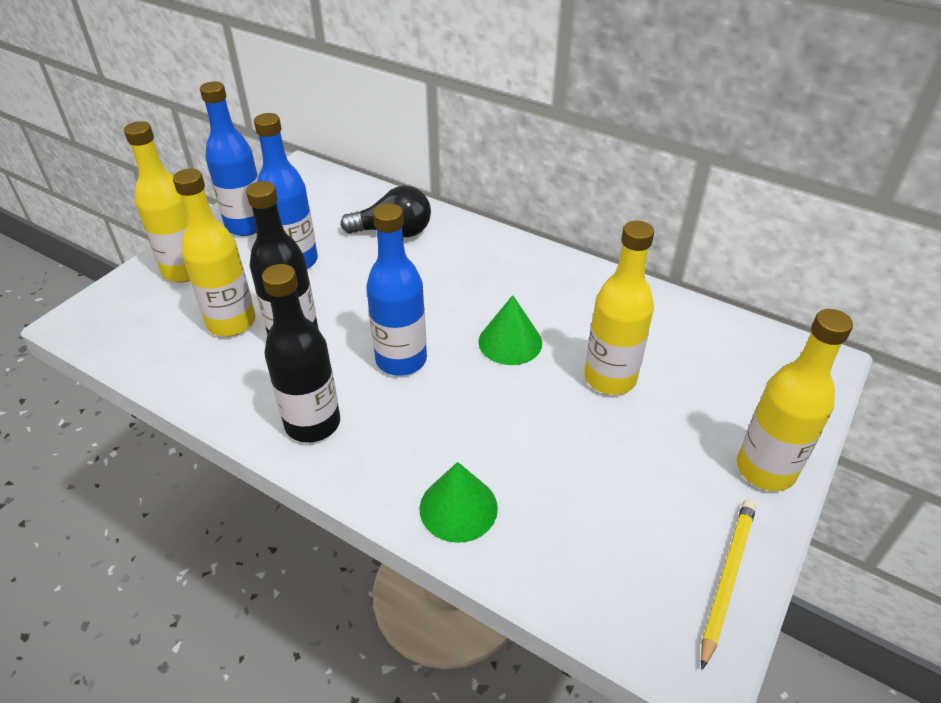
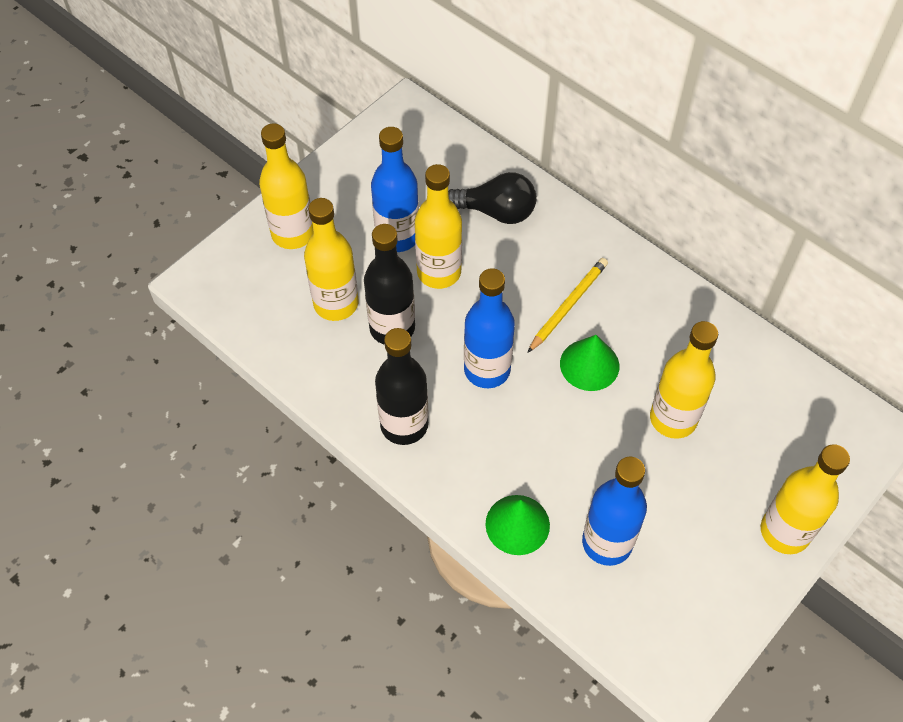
camera: 10 degrees right, 15 degrees up
(246, 225) = (351, 182): blue bottle -> blue bottle (607, 543)
(340, 284) = (439, 272): none -> yellow bottle
(727, 579) = (720, 621): yellow pencil -> yellow pencil (568, 306)

